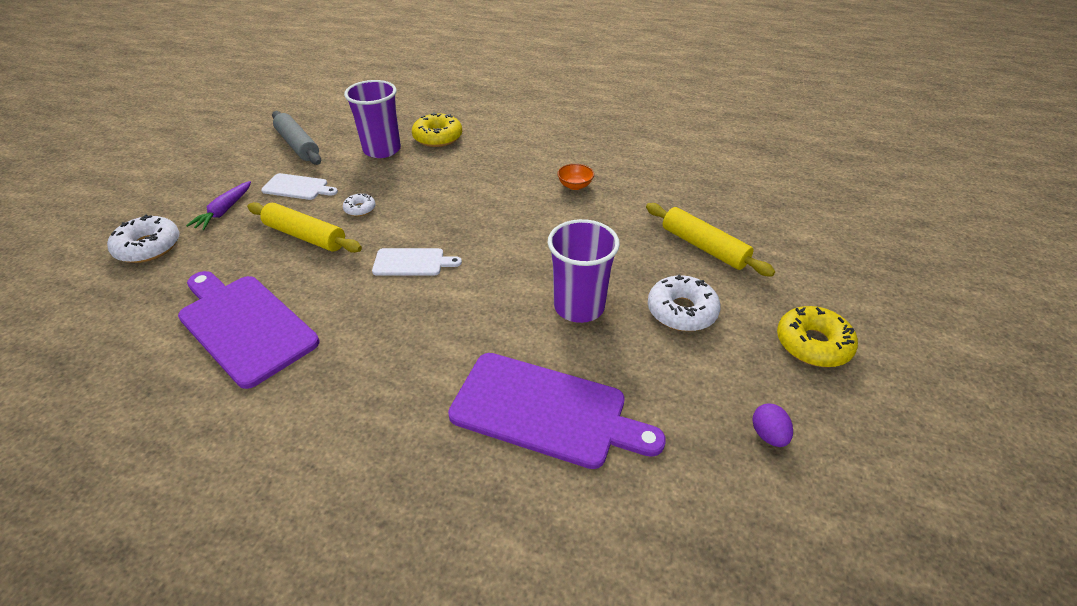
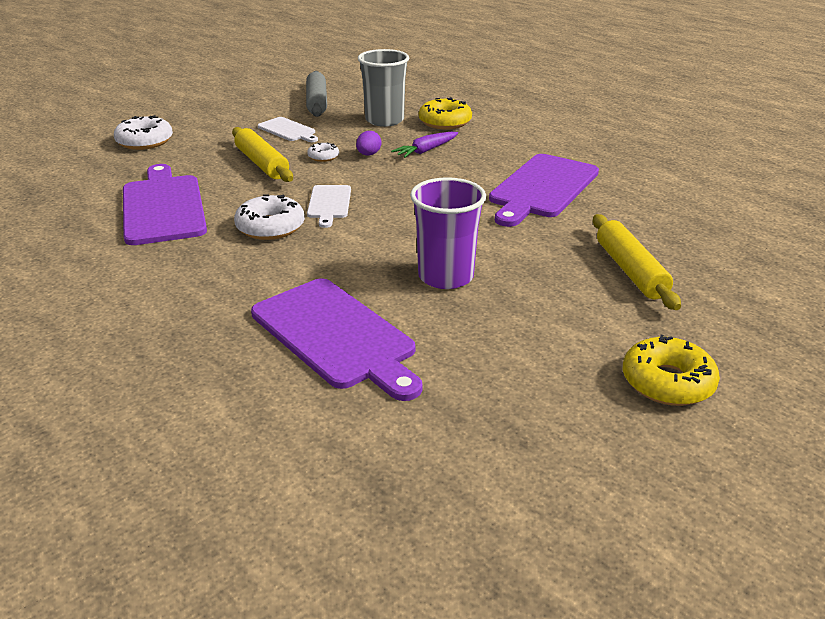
camera: 30 degrees right, 10 degrees down
(224, 211) = (218, 132): purple carrot -> purple carrot (426, 150)
(382, 150) = (384, 120): purple cup -> grey cup
(412, 262) = (329, 204): white cutting board -> white cutting board turned 60 degrees clockwise
(575, 186) = (542, 188): orange bowl -> purple cutting board
(681, 311) = (546, 311): white donut -> white donut (270, 227)
(768, 435) = (530, 429): purple egg -> purple egg (368, 154)

